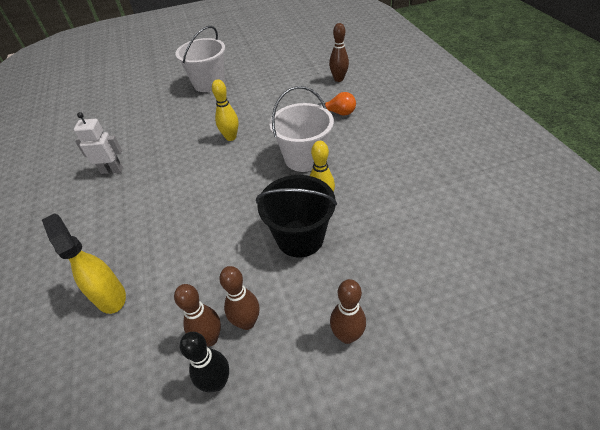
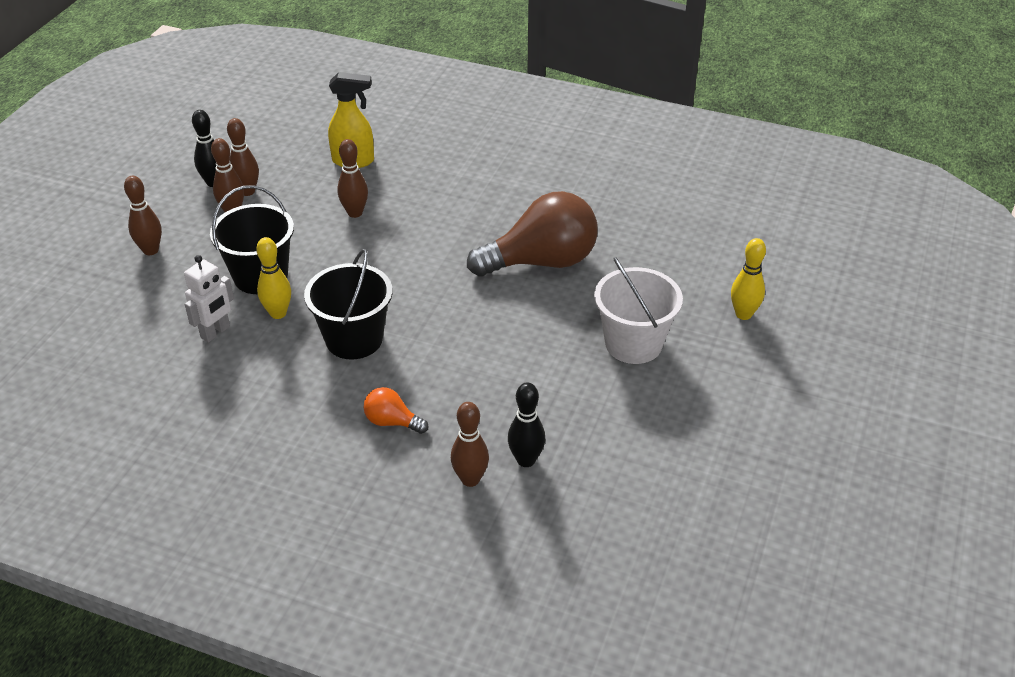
camera: 125 degrees right, 5 degrees down
(112, 170) = (526, 204): white robot -> white robot (216, 332)
(169, 135) = (541, 262): none -> brown light bulb
(184, 242) = (355, 213): none -> brown bowling pin
(231, 137) = (471, 305): yellow bowling pin -> yellow bowling pin (743, 314)
(304, 158) = (354, 339): white bucket -> black bucket
(311, 74) = (526, 460): none -> black bowling pin
(339, 113) = (392, 422): orange light bulb -> orange light bulb turned 60 degrees clockwise

